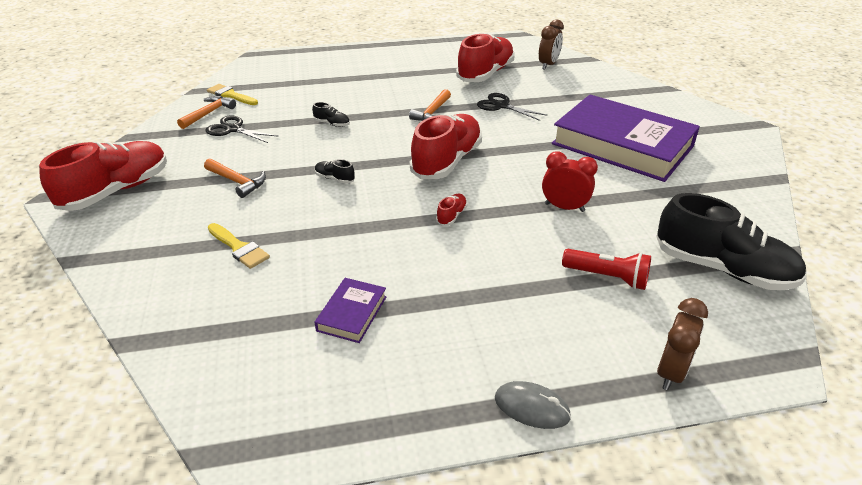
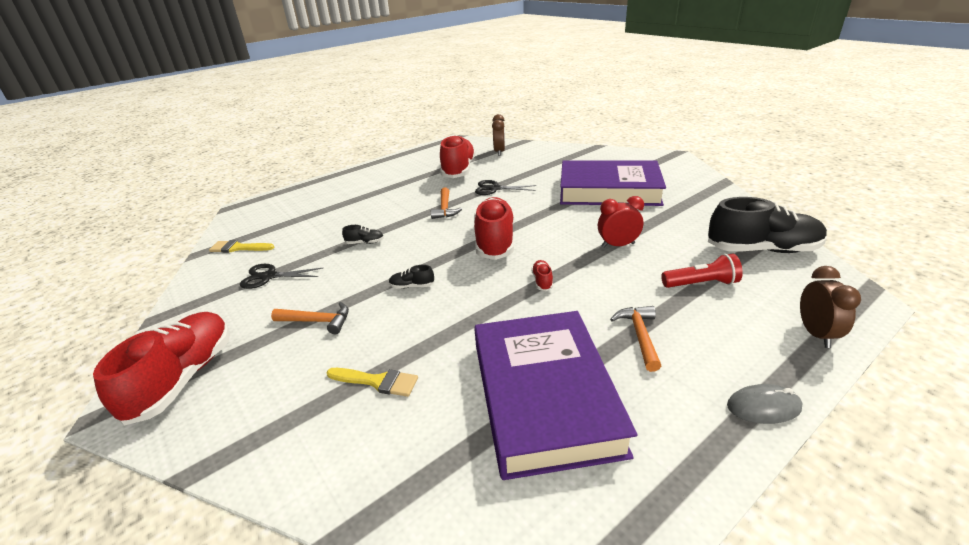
camera: 25 degrees left, 5 degrees down
(209, 113) = (229, 270): orange hammer -> orange hammer (639, 336)
(352, 313) = (544, 396): purple book -> purple book, size x2.44

